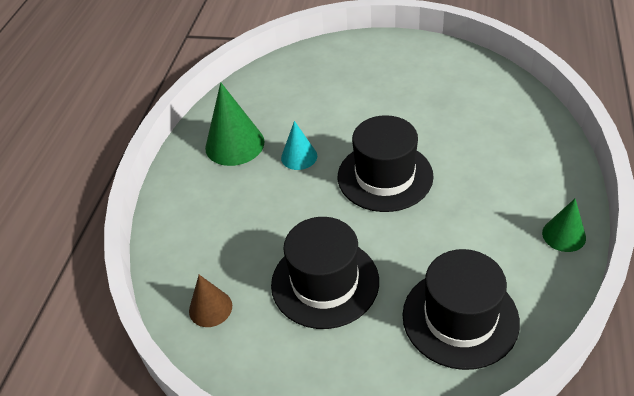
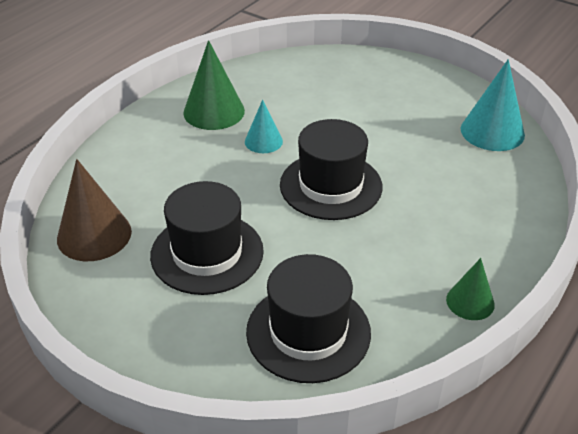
camera: 20 degrees right, 5 degrees down
(210, 308) = (94, 235): brown cone -> brown cone, size x1.68
(478, 78) = (492, 131): none -> turquoise cone

